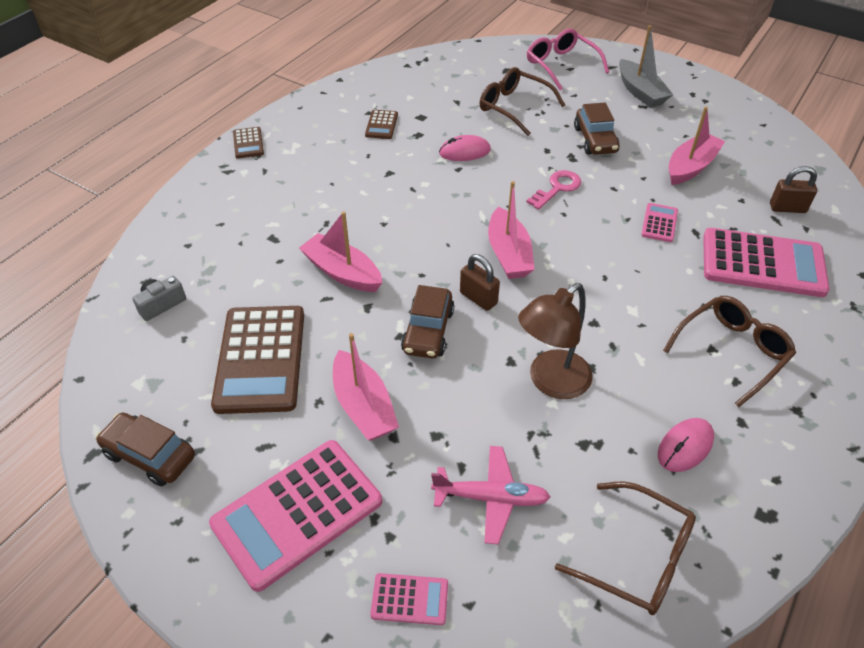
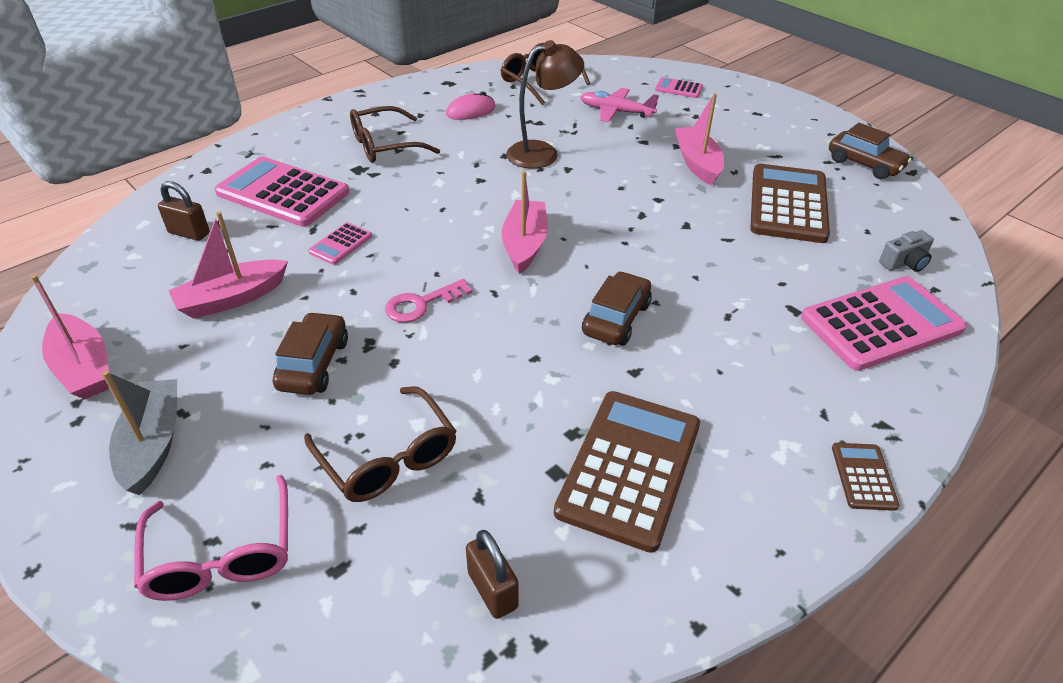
camera: 165 degrees left, 5 degrees down
(297, 513) = (747, 125): pink calculator -> pink calculator (881, 323)
(342, 272) = (710, 258): pink boat -> pink boat (84, 368)
(381, 125) = (629, 468): brown calculator -> brown calculator, size x2.19
(428, 331) = (632, 198): brown car -> brown car (616, 319)
(464, 152) = (513, 384): pink mouse -> none
(478, 298) = (575, 213): brown padlock -> brown padlock (492, 590)

